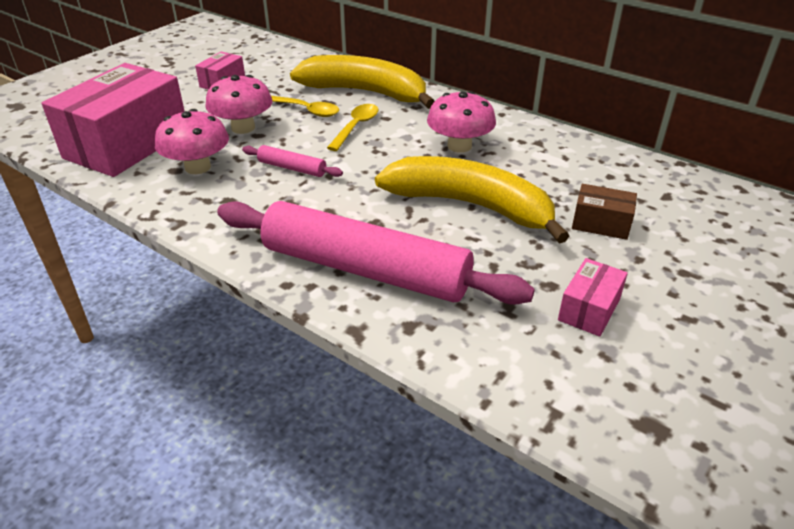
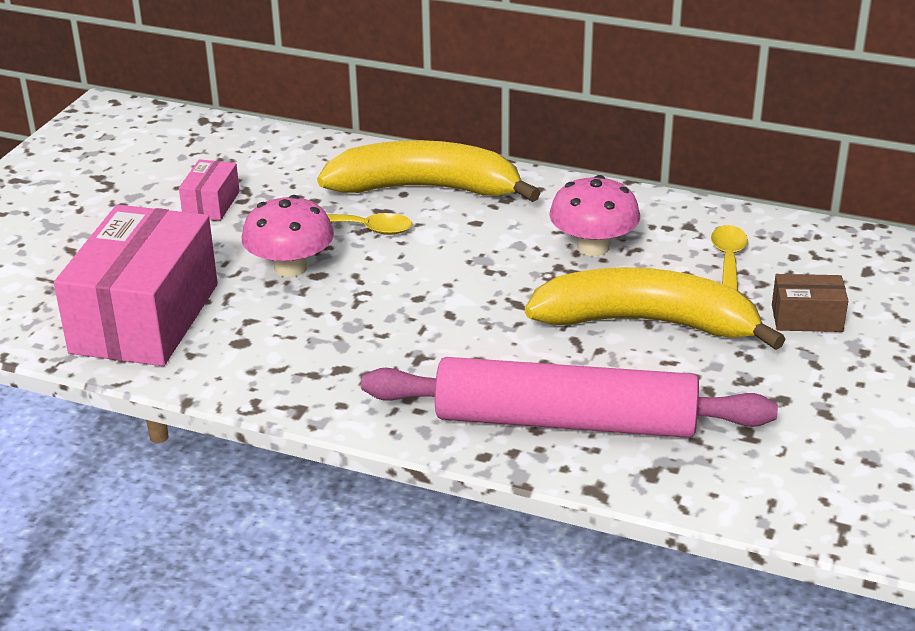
camera: 15 degrees left, 5 degrees down
(198, 167) = (269, 333): pink mushroom -> none
(292, 168) = (395, 313): pink rolling pin -> none
(356, 127) = (444, 242): yellow spoon -> yellow spoon (728, 262)
(589, 309) = (833, 417): pink box -> none

